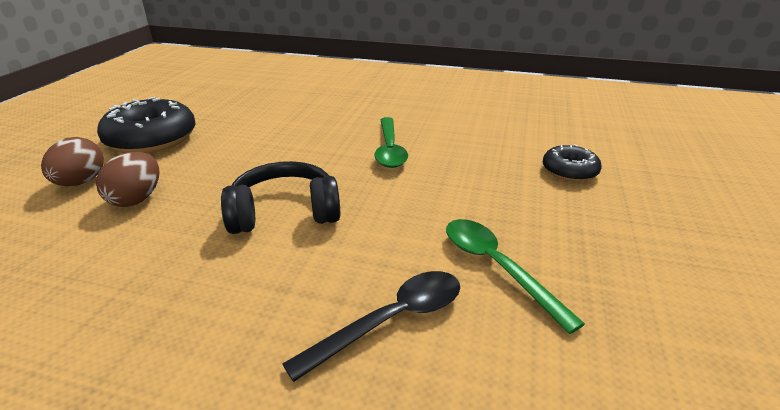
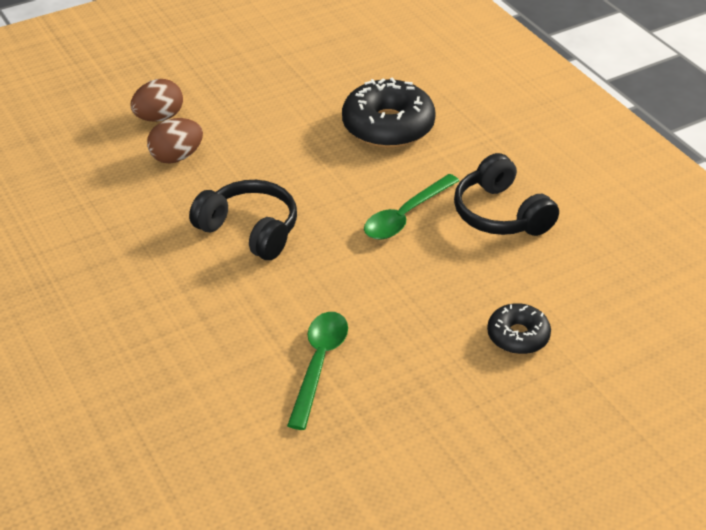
camera: 45 degrees right, 10 degrees up
(152, 139) = (244, 92): black donut -> black donut (388, 126)
(391, 321) = (211, 348): black spoon -> none
(443, 124) = (501, 214): none -> black headphones

